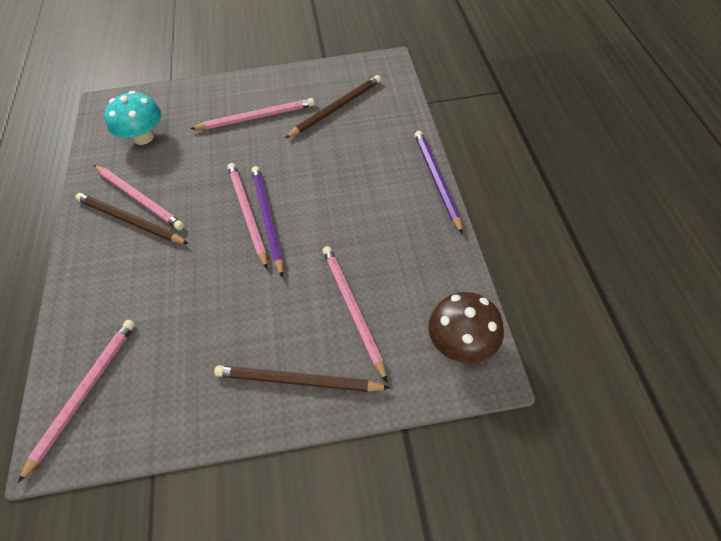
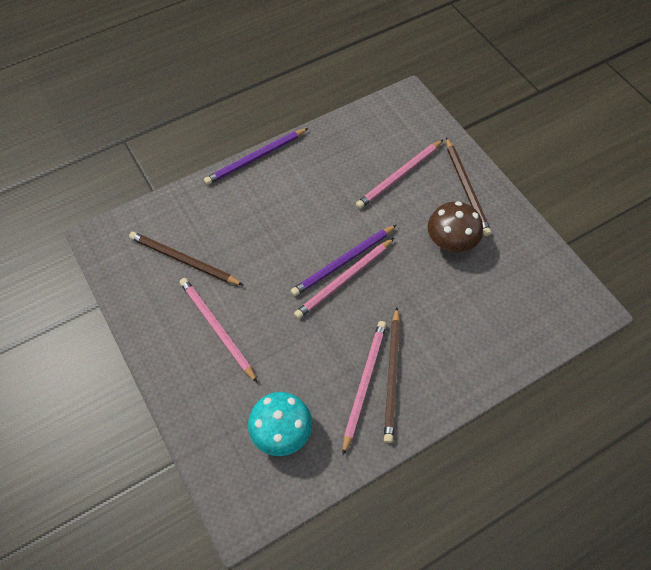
camera: 115 degrees left, 5 degrees up
(84, 393) = (548, 313): pink pencil -> none
(462, 343) = (394, 113): brown mushroom -> brown mushroom (451, 242)

